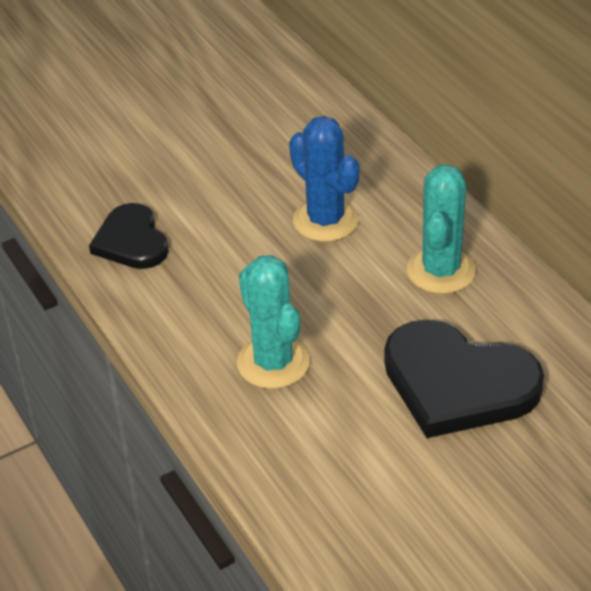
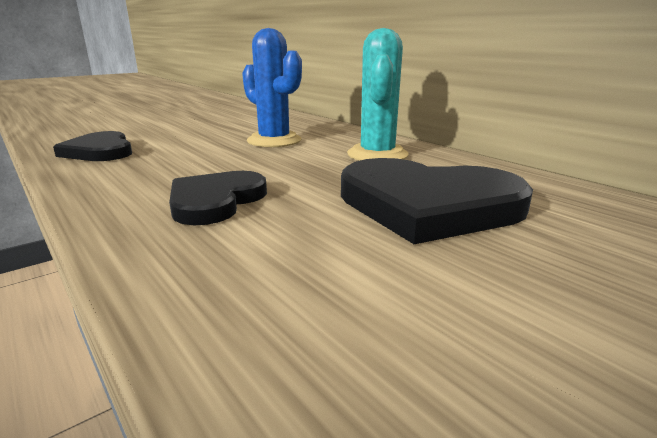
camera: 10 degrees left, 20 degrees down
(273, 363) = (215, 201): turquoise cactus -> black heart

